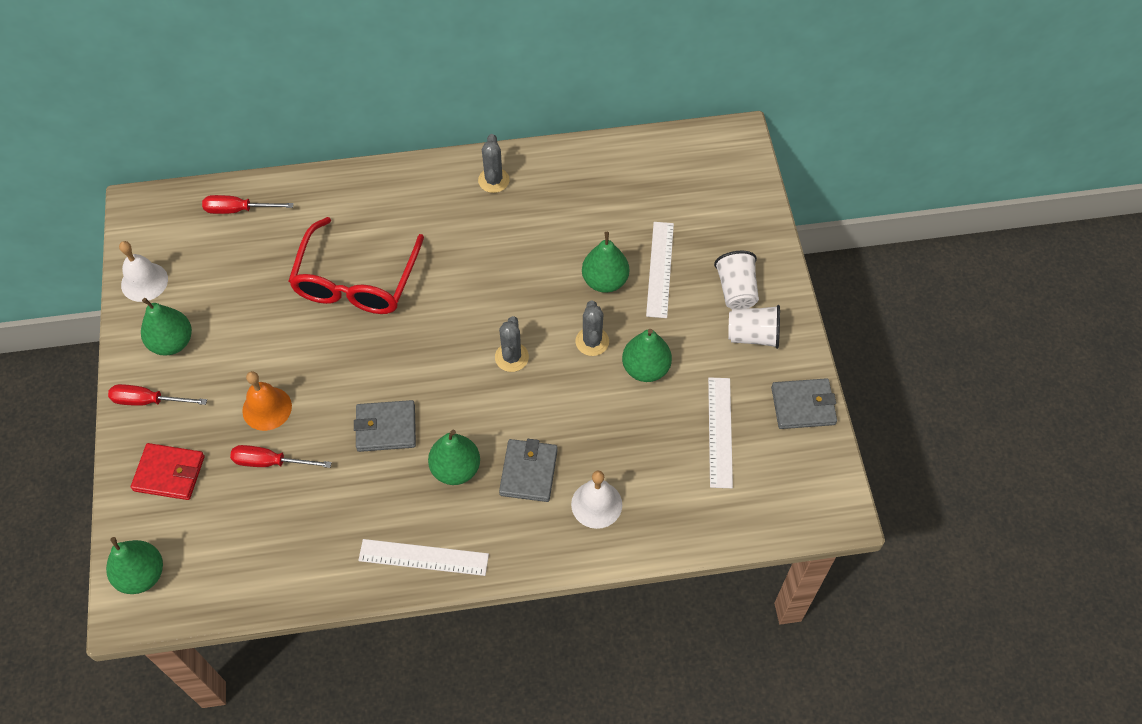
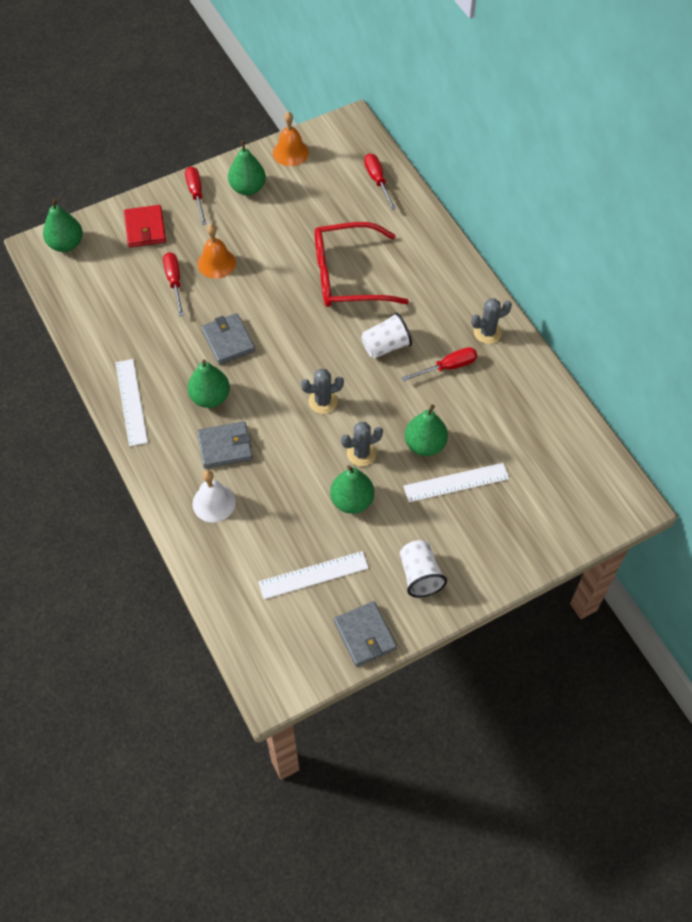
camera: 70 degrees right, 0 degrees up
(144, 282) = (290, 152): white bell -> orange bell
(520, 229) = (448, 367): none -> red screwdriver
(736, 290) = (461, 549): white cup -> white cup (386, 346)

